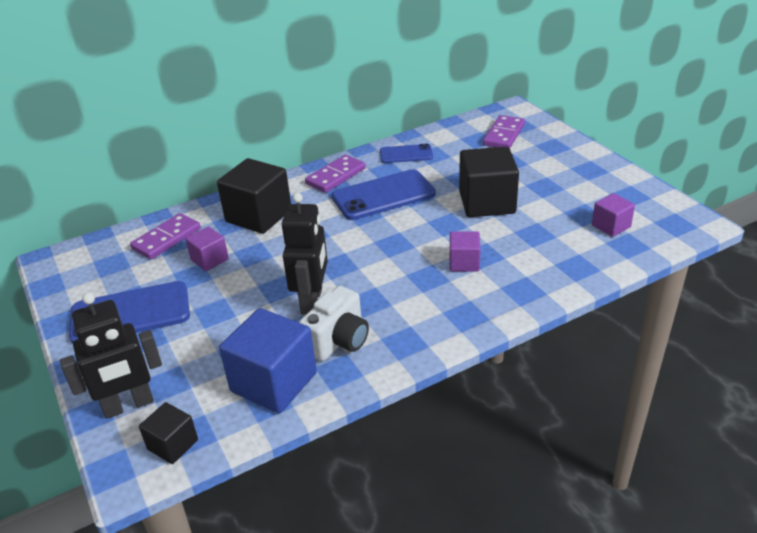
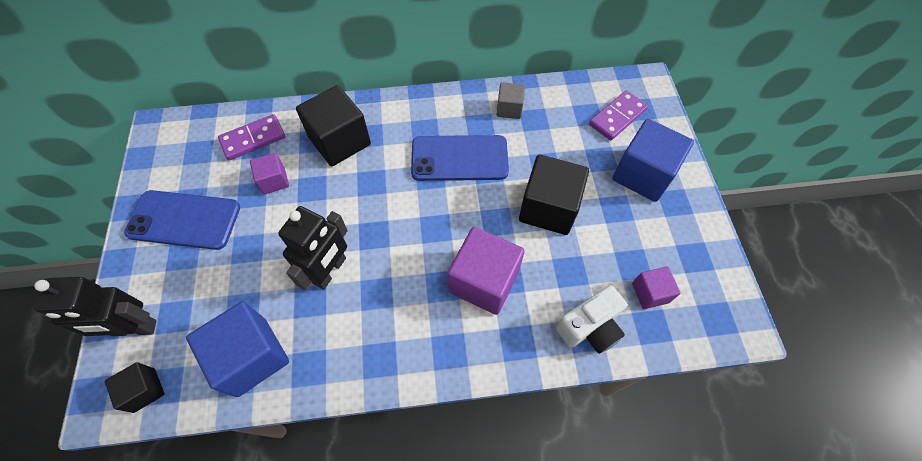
camera: 20 degrees right, 25 degrees up
(335, 176) = (431, 114): purple domino -> none
(338, 341) = (326, 332): white camera -> white camera (590, 328)
(406, 154) = (509, 109): blue phone -> grey cube
(464, 263) = (484, 281): purple cube -> purple cube, size x1.87
(551, 161) = (643, 174): none -> blue cube

